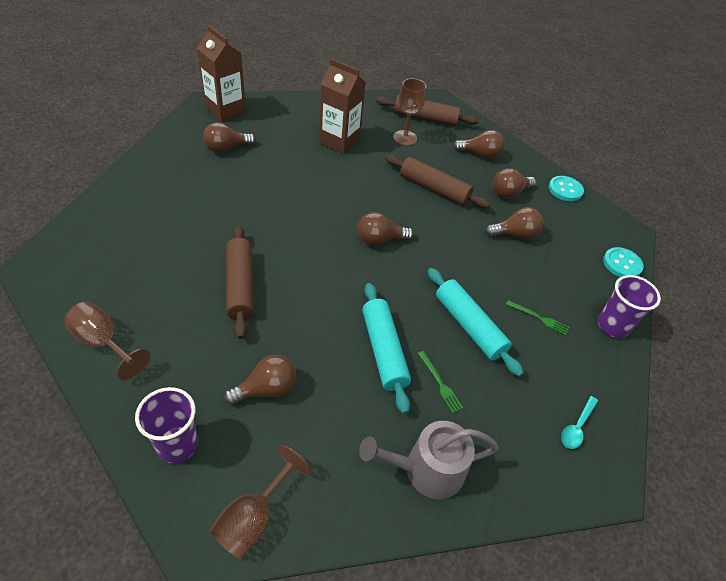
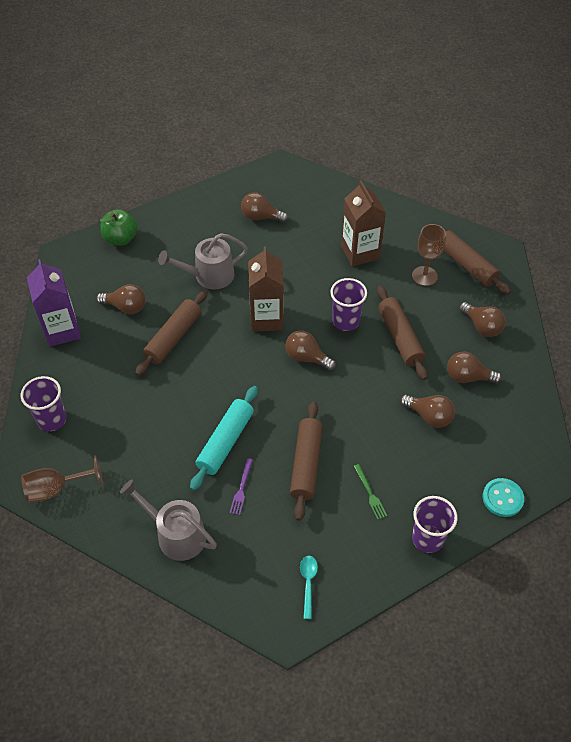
camera: 45 degrees right, 5 degrees up
(94, 223) = (121, 238): none -> green apple
(104, 343) = (62, 330): brown goblet -> purple carton
(224, 215) = (209, 276): none -> grey watering can
(225, 110) = (291, 179): brown carton -> brown carton (266, 318)
(266, 389) = (128, 419): brown light bulb -> brown light bulb (126, 307)
(381, 196) = (346, 321): none -> purple cup
(440, 383) = (241, 489): green fork -> purple fork
(469, 326) = (306, 464): turquoise rolling pin -> brown rolling pin
(565, 189) = (530, 403): turquoise button -> none
(577, 427) = (308, 583): turquoise spoon -> turquoise spoon turned 105 degrees clockwise

